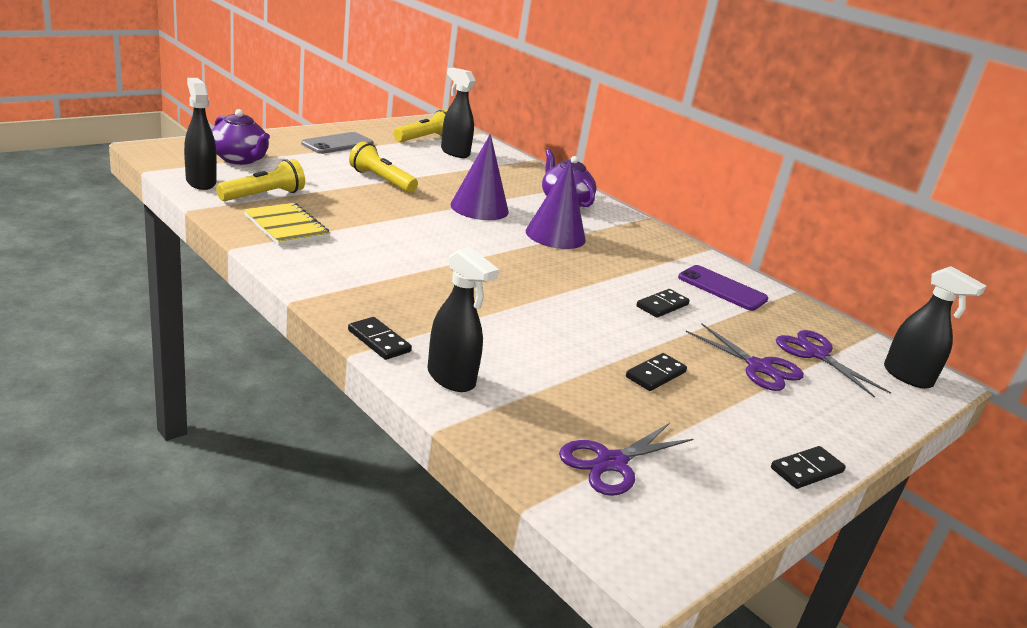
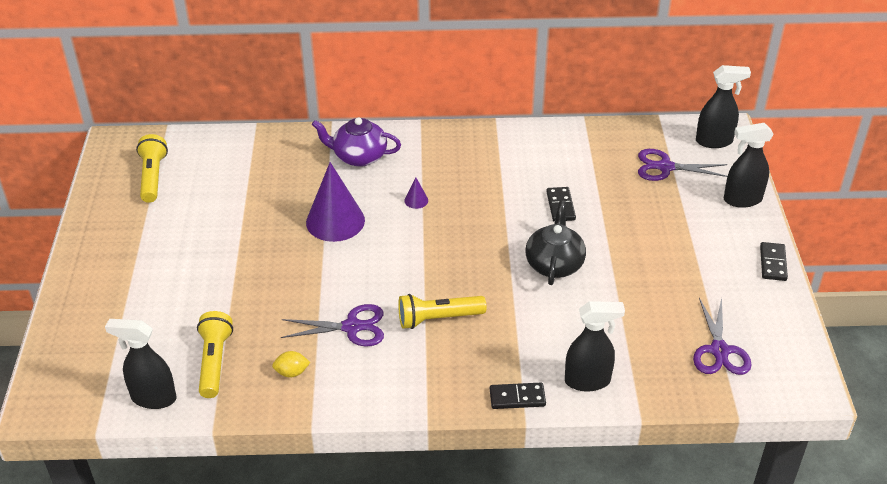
camera: 45 degrees left, 15 degrees up
(240, 159) = (114, 346): purple teapot -> none
(286, 226) = (292, 372): yellow notebook -> yellow lemon
(337, 144) = (122, 252): grey phone -> none
(381, 180) = (234, 260): yellow flashlight -> yellow flashlight (438, 318)
(454, 152) = (203, 173): black spray bottle -> black spray bottle (742, 200)
(555, 235) = (416, 200): purple cone -> purple cone, size x0.41
(583, 320) = (554, 264): none -> black teapot
(655, 375) = (642, 268): black domino -> none
(722, 288) = (557, 155): purple phone -> none
(759, 367) = (663, 208): purple scissors -> purple scissors (352, 327)

